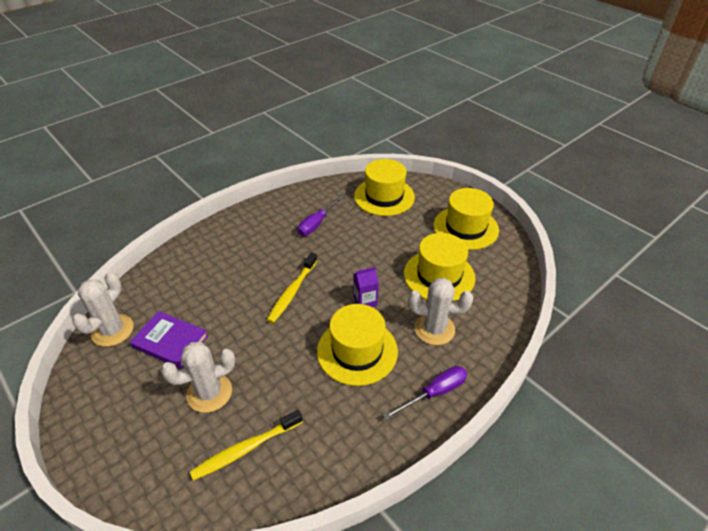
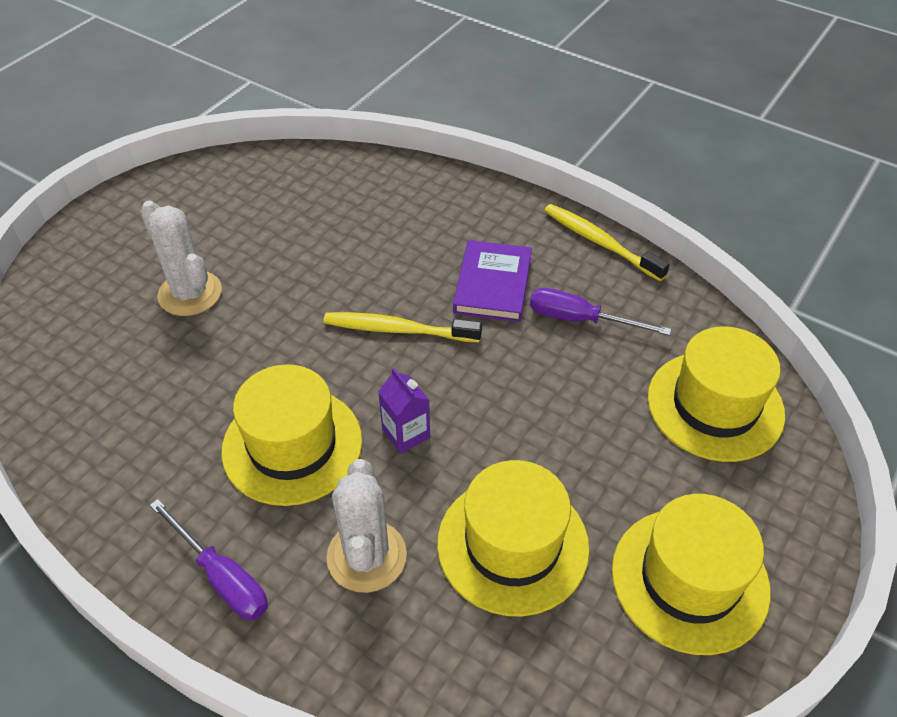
camera: 75 degrees right, 5 degrees up
(112, 330) = (276, 170): white cactus -> none
(170, 341) = (268, 228): purple book -> purple book (492, 284)
(246, 449) = (106, 357): yellow toothbrush -> yellow toothbrush (600, 242)

